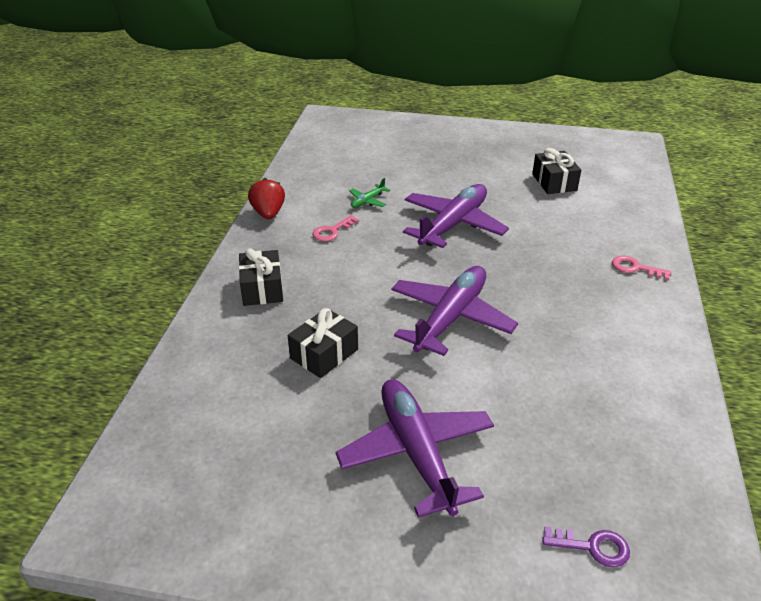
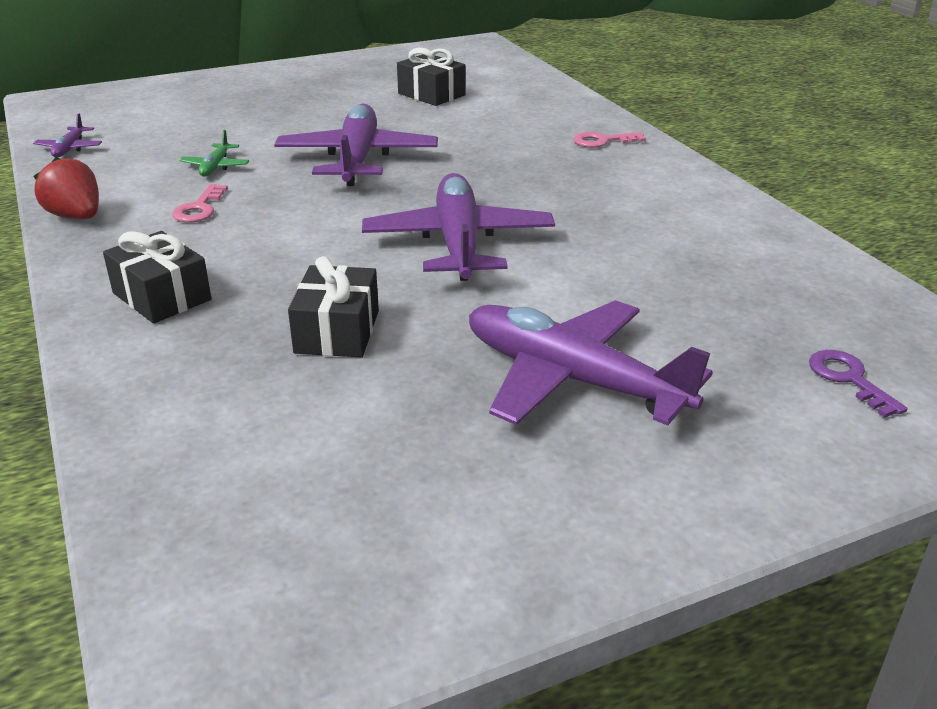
camera: 35 degrees left, 5 degrees down
(305, 159) = (70, 148): none -> purple plane
(593, 547) = (848, 379): purple key -> purple key turned 90 degrees counterclockwise

